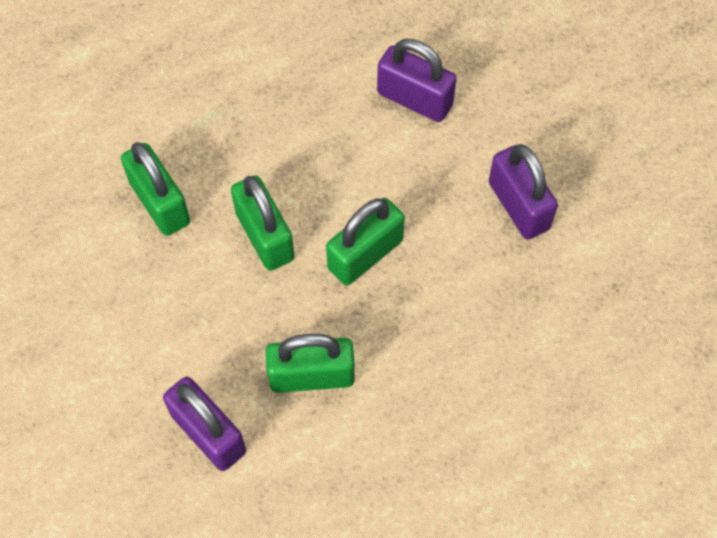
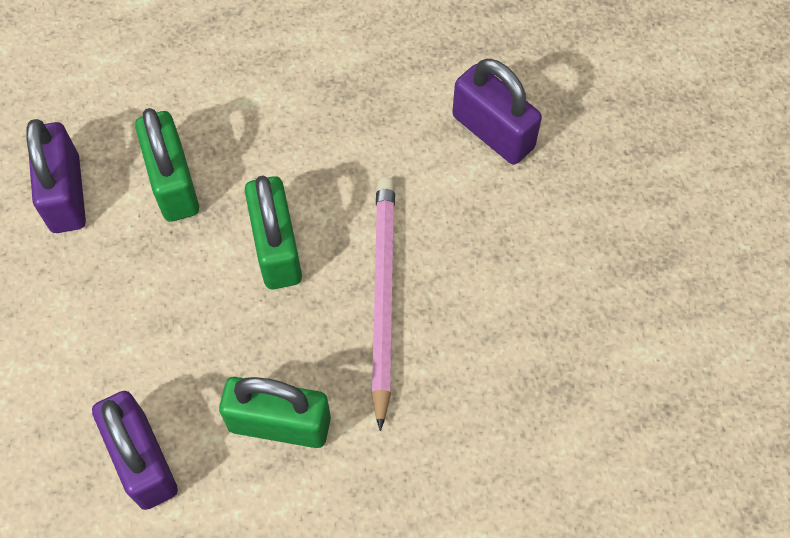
camera: 15 degrees right, 0 degrees up
(365, 254) = (383, 297): green padlock -> pink pencil
(518, 206) = (577, 283): purple padlock -> purple padlock (65, 194)

